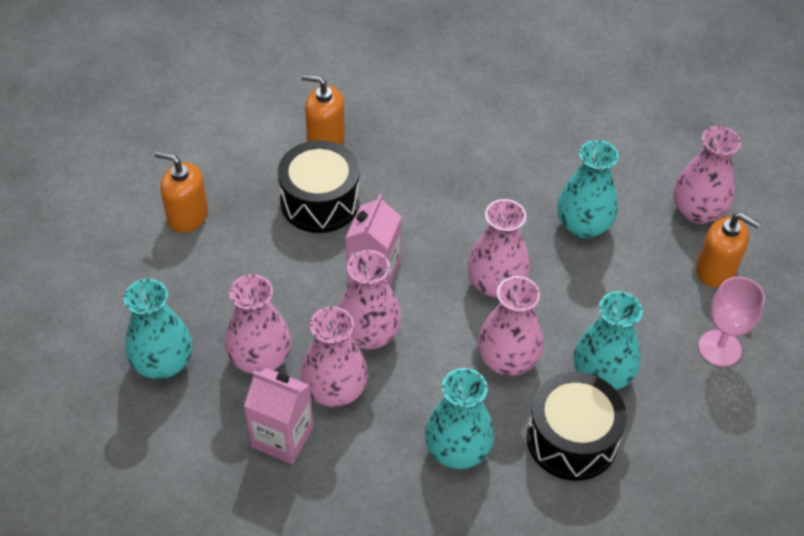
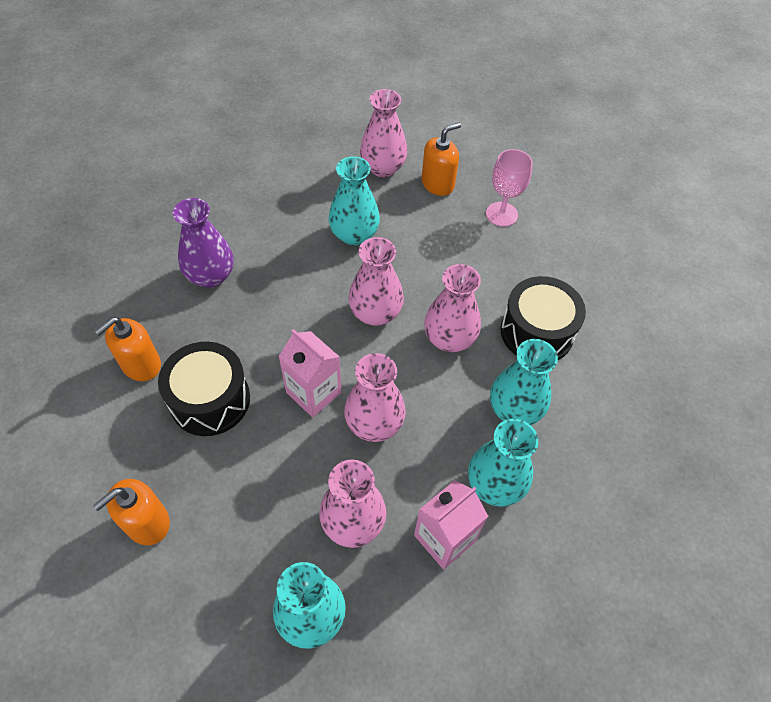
camera: 65 degrees left, 5 degrees up
(335, 390) = (417, 474): pink vase -> none
(450, 139) = (211, 276): none -> purple vase
(602, 375) = (491, 288): turquoise vase -> turquoise vase (495, 484)

